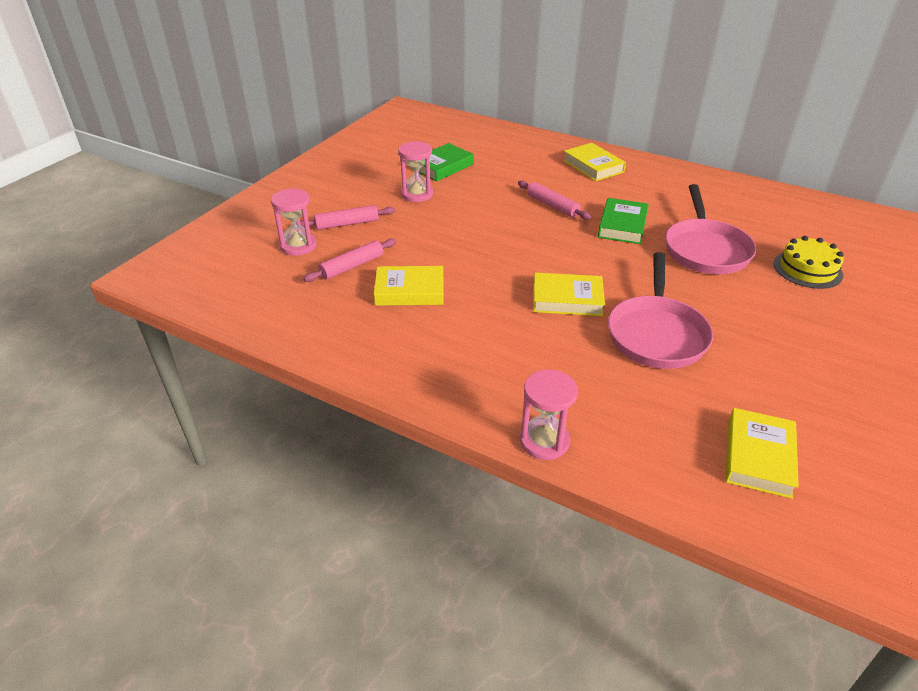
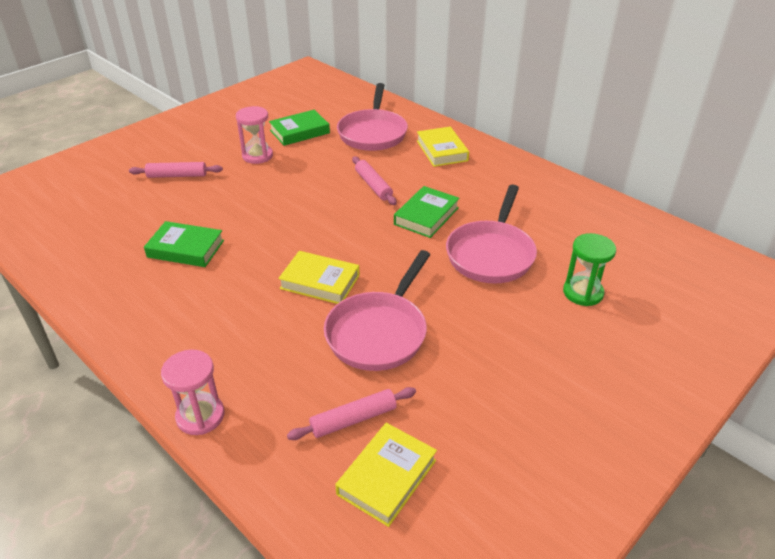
camera: 15 degrees right, 0 degrees up
(298, 246) = (122, 190): pink hourglass -> none
(352, 266) = (153, 217): pink rolling pin -> pink rolling pin (353, 419)
(410, 291) = (186, 249): yellow book -> green book
(516, 159) = (373, 133): none -> pink pan
(807, 269) = (583, 293): yellow cake -> green hourglass

